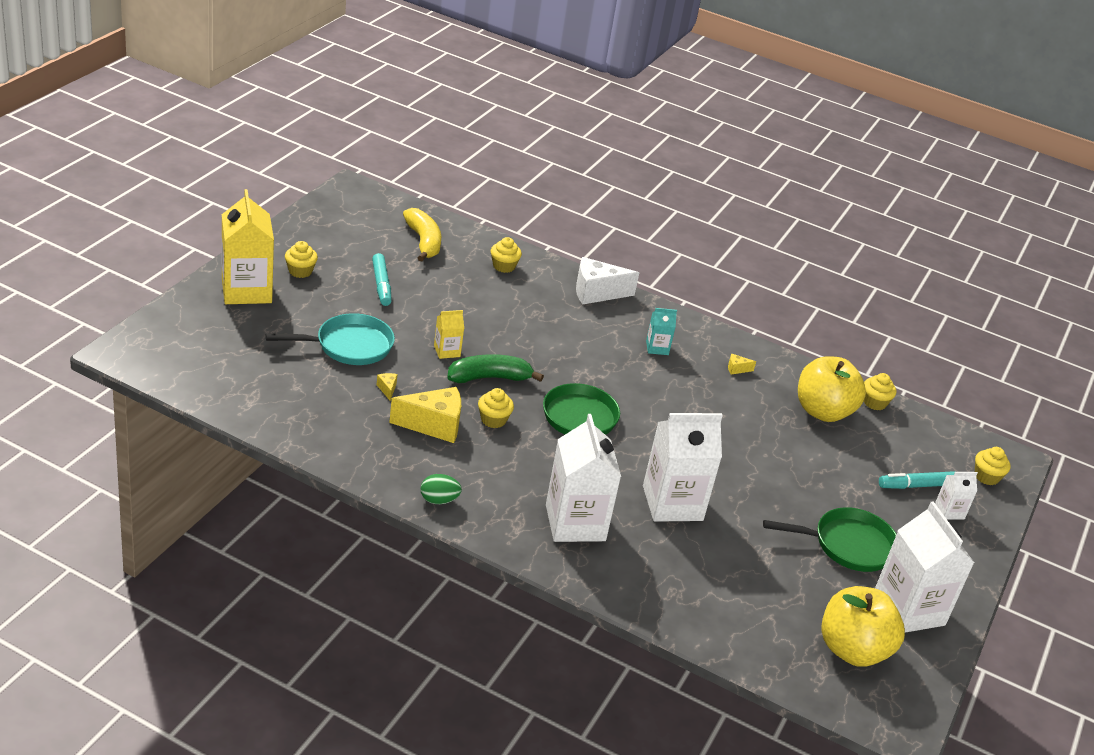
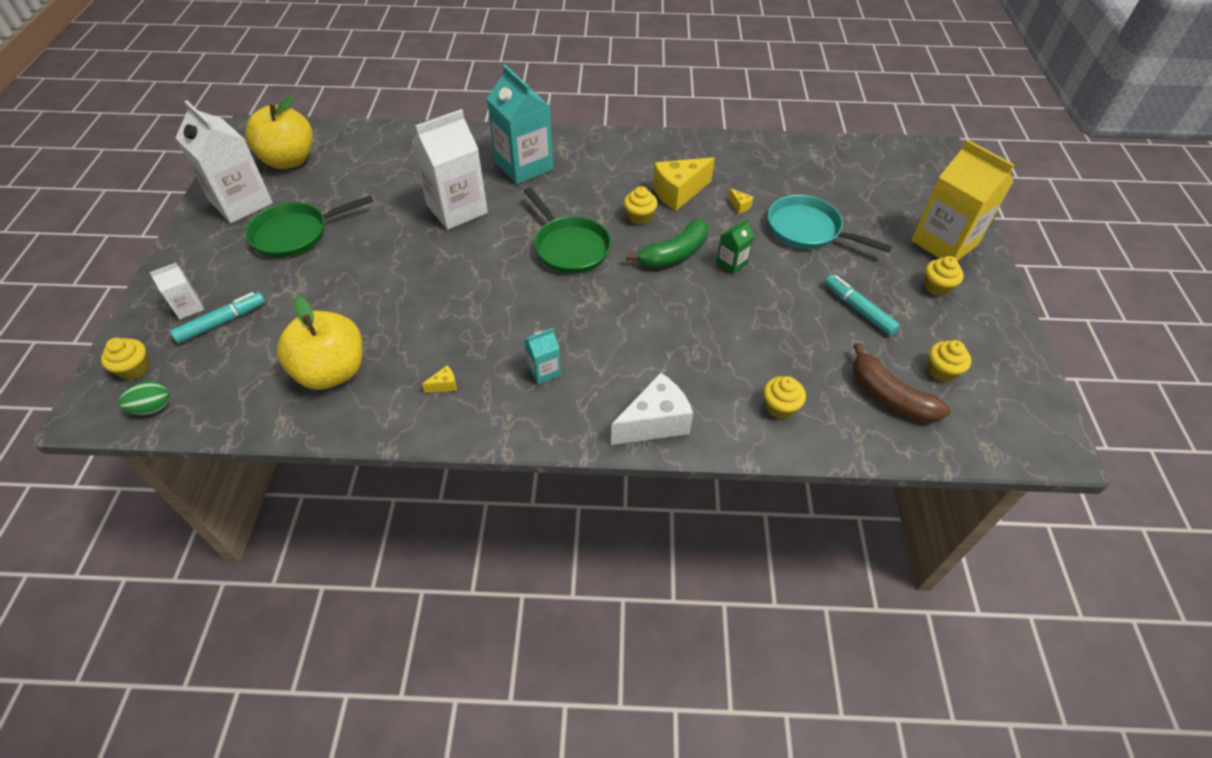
camera: 160 degrees right, 15 degrees up
(349, 346) = (808, 230): turquoise pan -> turquoise pan turned 75 degrees clockwise
(423, 242) = (889, 396): yellow banana -> brown banana
(439, 500) = (627, 144): green egg -> green egg (153, 408)
(447, 351) = (731, 263): yellow carton -> green carton
(575, 523) = (524, 166): white carton -> turquoise carton
(874, 402) = (267, 416): yellow cupcake -> yellow cupcake (941, 371)

